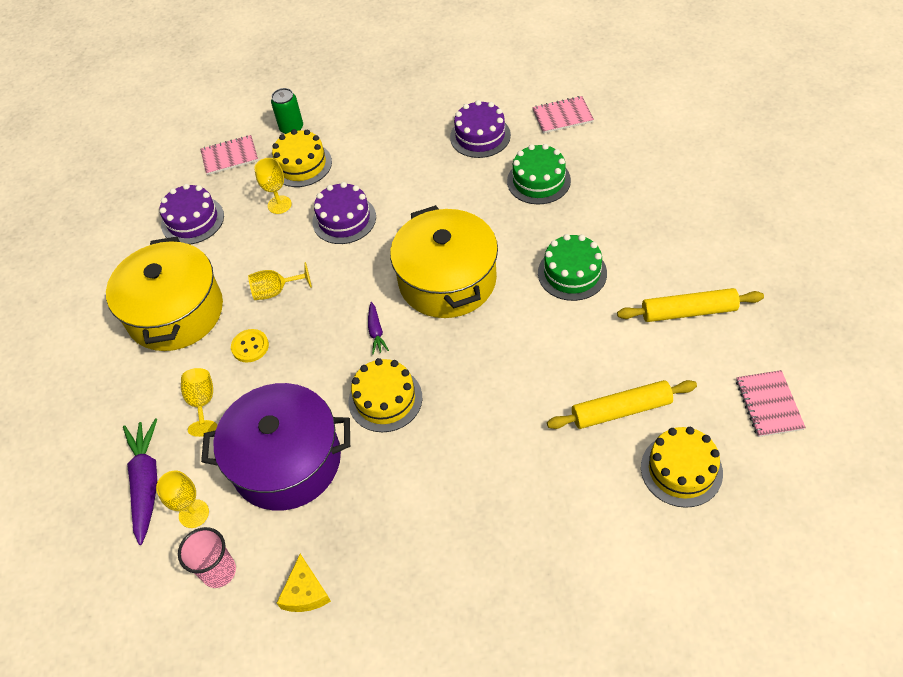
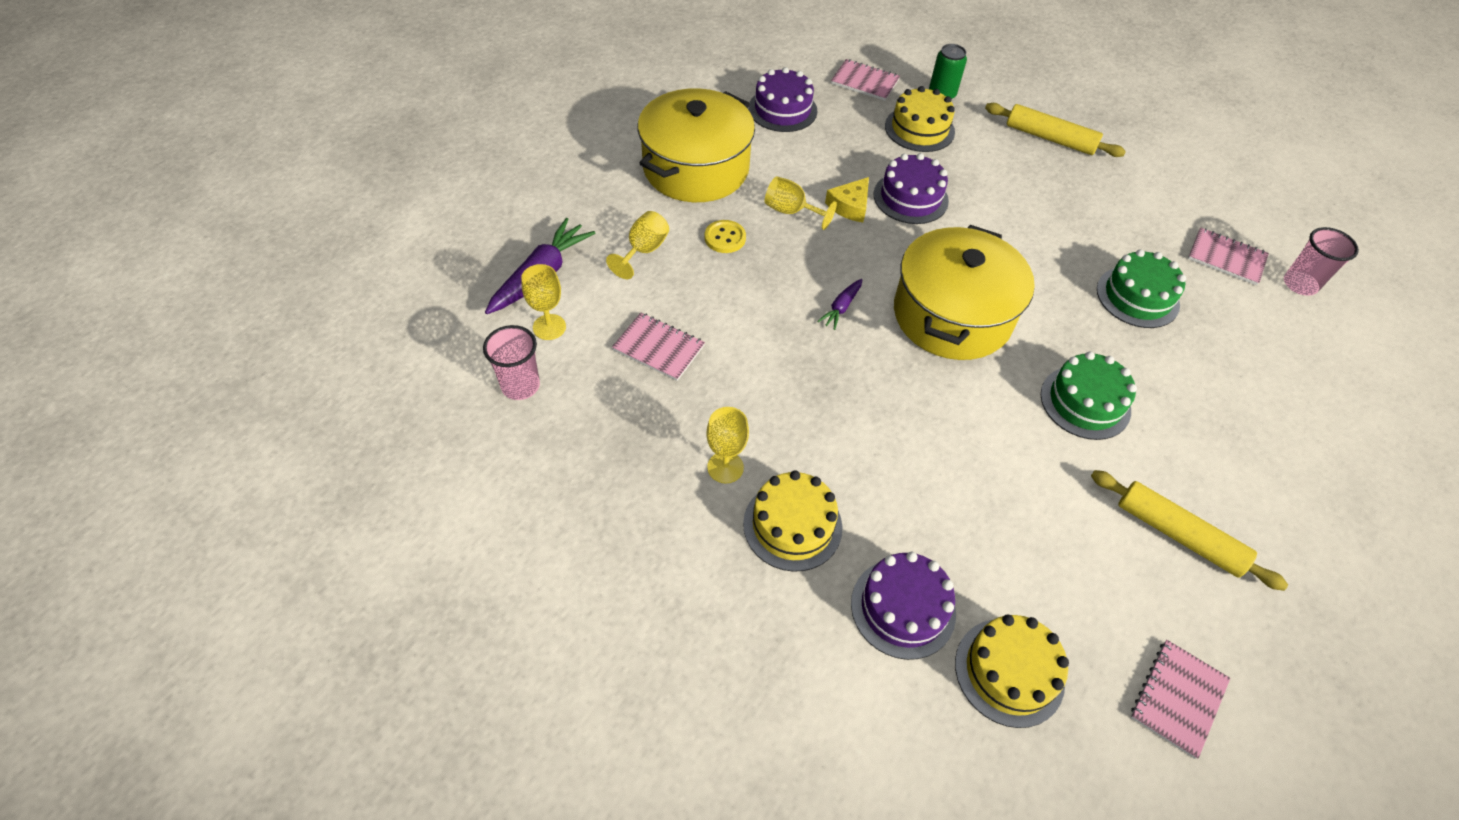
camera: 35 degrees right, 0 degrees up
(279, 205) = (866, 147): yellow goblet -> yellow goblet (725, 467)
(286, 461) = (658, 348): purple pot -> pink notebook
(305, 592) = (564, 460): yellow cheese -> yellow cheese (850, 206)
(385, 399) = (790, 368): yellow cake -> yellow cake (792, 525)
(480, 136) = (1117, 217): purple cake -> purple cake (903, 608)
(614, 103) = (1299, 284): none -> pink cup
(621, 410) = (1003, 563): yellow rolling pin -> yellow rolling pin (1050, 138)

